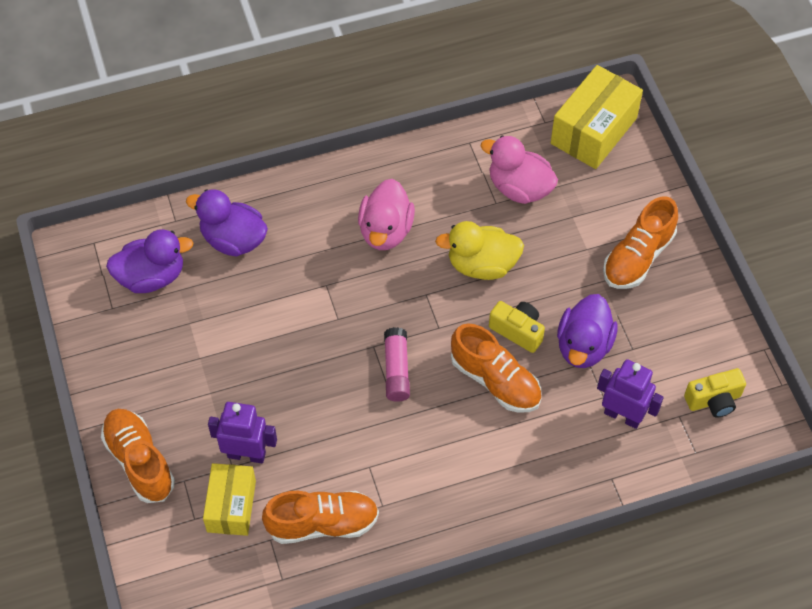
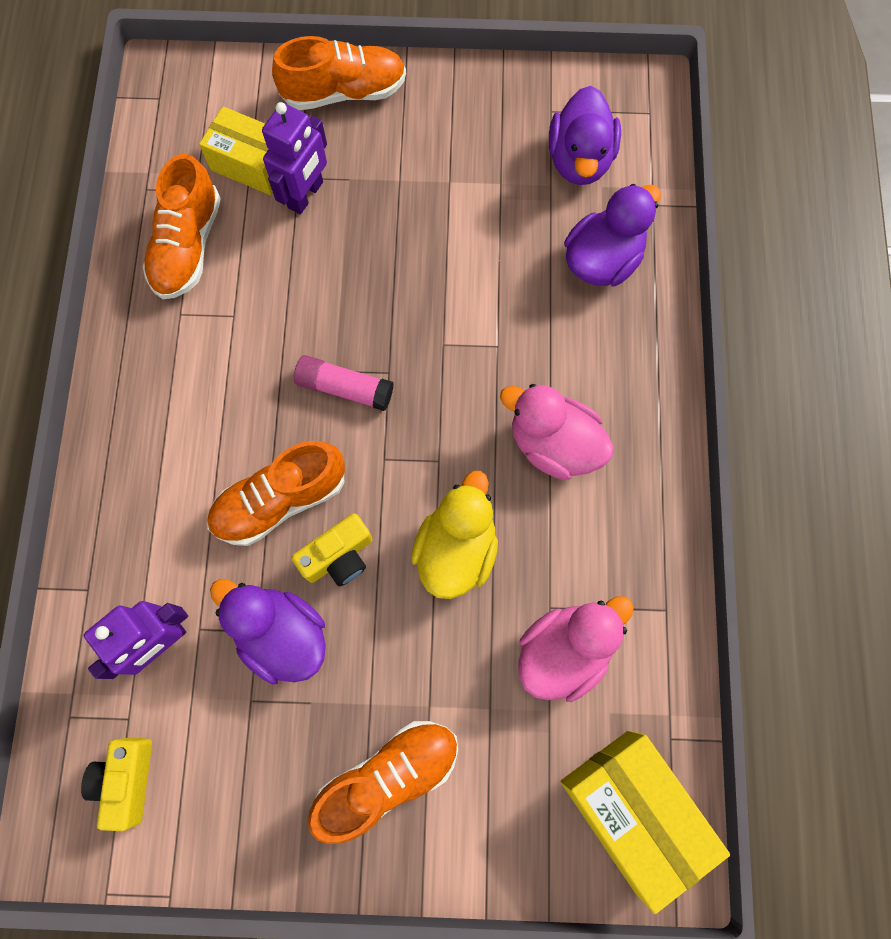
camera: 110 degrees right, 15 degrees up
(638, 257) = (388, 776): orange shoe -> orange shoe turned 90 degrees clockwise

